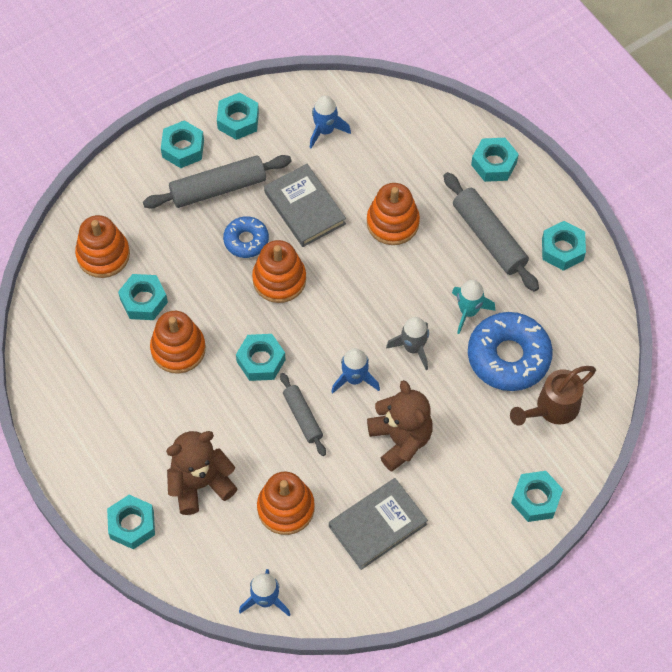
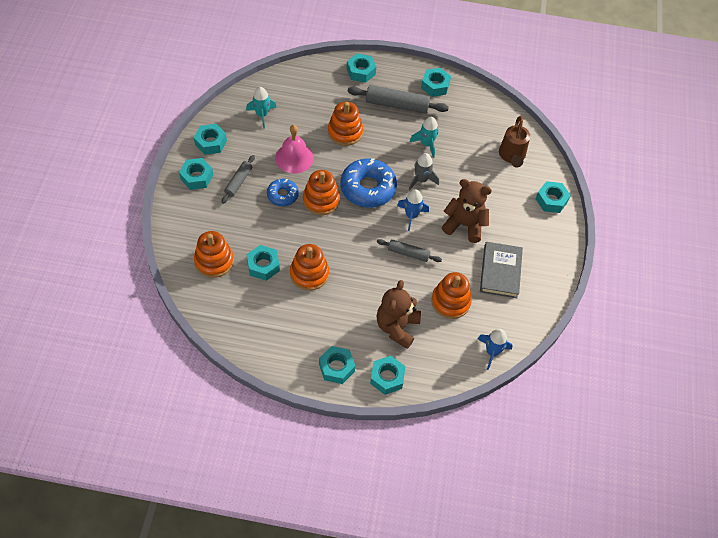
camera: 50 degrees left, 5 degrees down
(218, 188) = (238, 182): grey rolling pin -> grey rolling pin, size x0.59
(261, 361) = (357, 245): turquoise nut -> turquoise nut (336, 367)
(304, 208) = (294, 158): grey book -> pink bell
(325, 130) = (262, 115): blue rocket -> turquoise rocket
(508, 356) = (467, 149): blue donut -> blue donut (368, 188)

